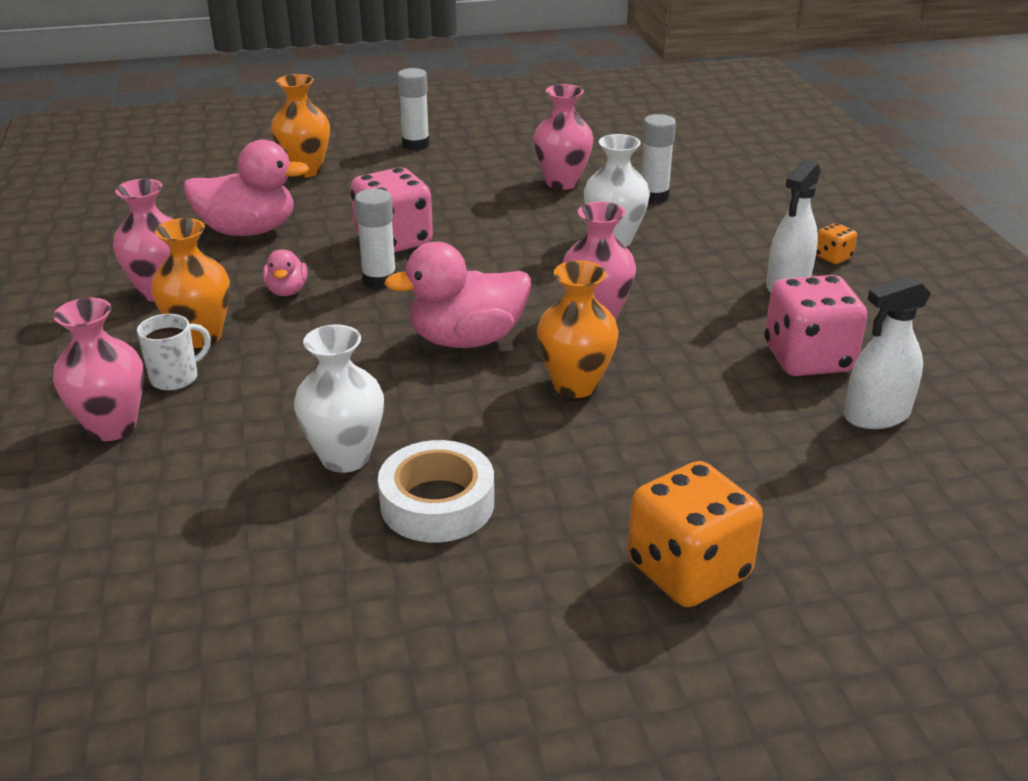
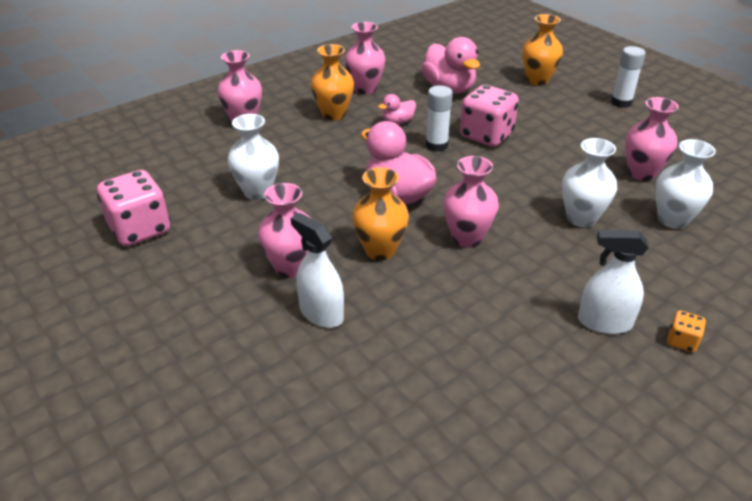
camera: 65 degrees right, 5 degrees up
(176, 378) = (293, 121): white mug -> none
(437, 503) = (234, 233): white tape -> none
(560, 467) = (290, 267): none -> pink vase
(653, 196) = (672, 220): white glue stick -> white vase
(688, 570) = (217, 345): orange dice -> none
(808, 359) = (499, 355): pink dice -> pink dice (140, 229)
(876, 415) = (447, 410): white spray bottle -> white spray bottle (321, 313)

